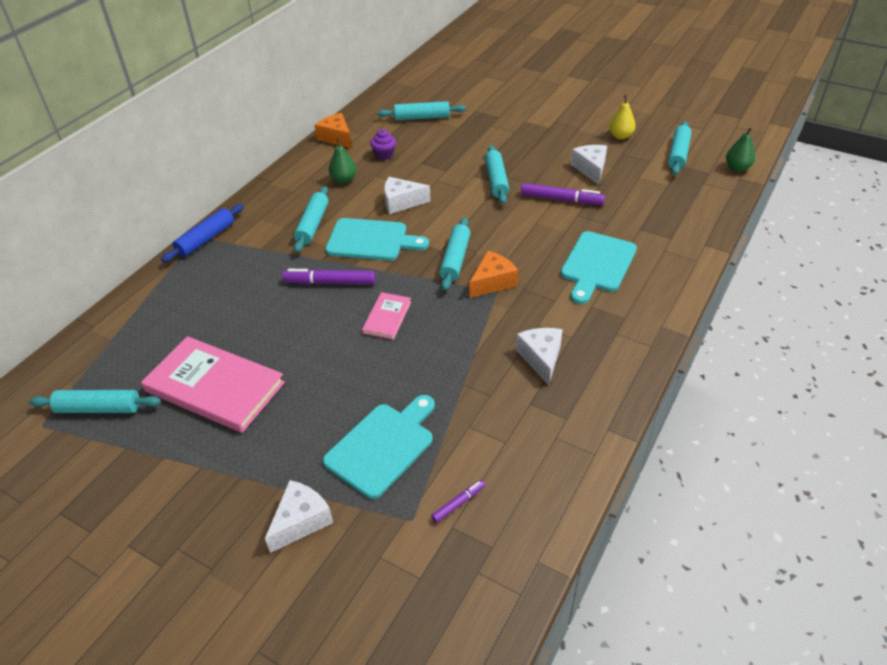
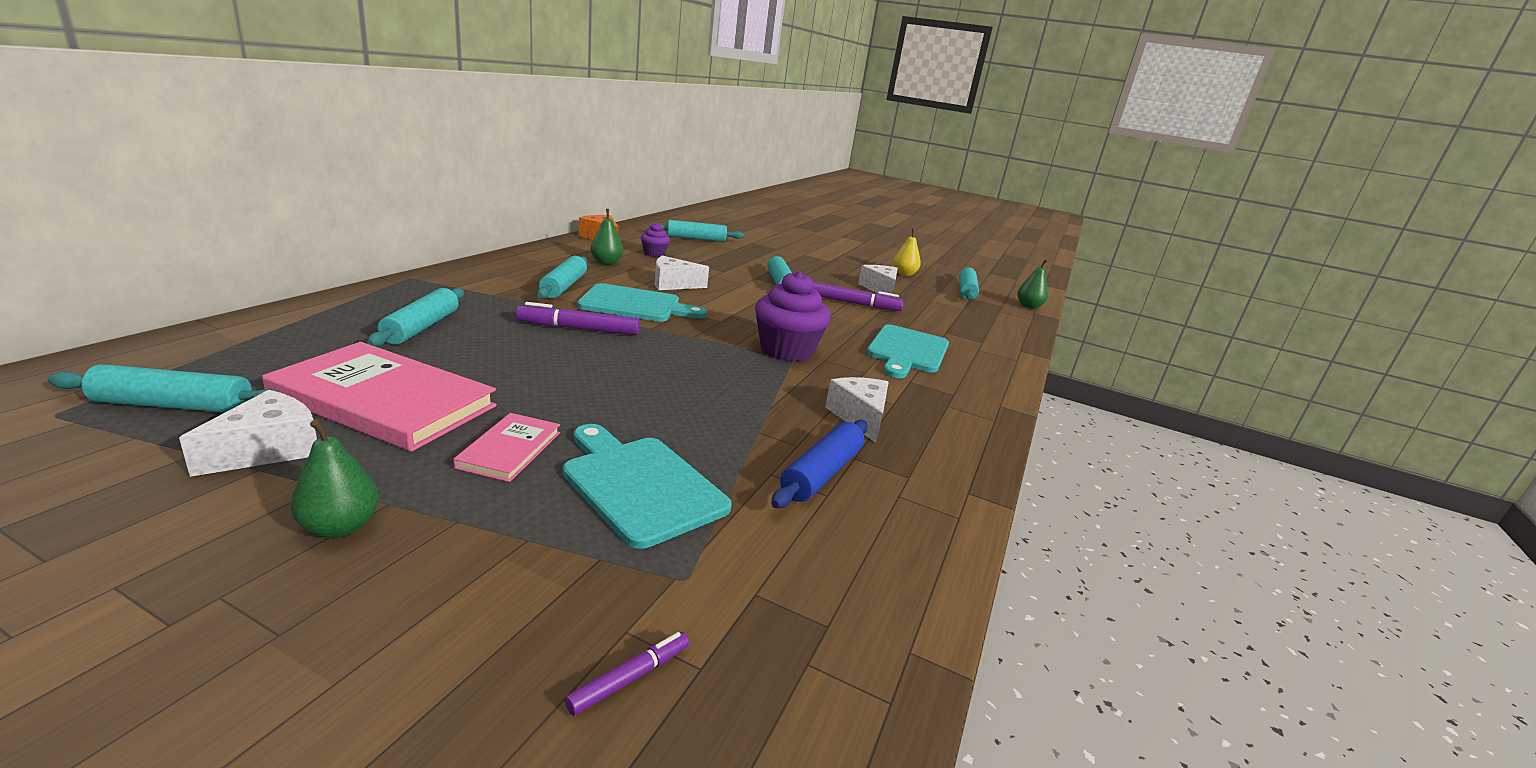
camera: 10 degrees left, 20 degrees down
(206, 239) = (422, 280): blue rolling pin -> blue rolling pin (821, 473)
(219, 497) = (340, 527): none -> green pear
(301, 521) = (485, 569): white cheese -> white cheese (268, 450)
(383, 446) = (640, 485): turquoise cutting board -> turquoise cutting board turned 75 degrees counterclockwise
(387, 317) = (652, 363): pink book -> pink book (510, 450)
(455, 259) = (739, 329): turquoise rolling pin -> turquoise rolling pin (422, 327)
(458, 503) = (764, 562): purple marker -> purple marker (629, 678)
(492, 282) = (786, 350): orange cheese -> purple cupcake

